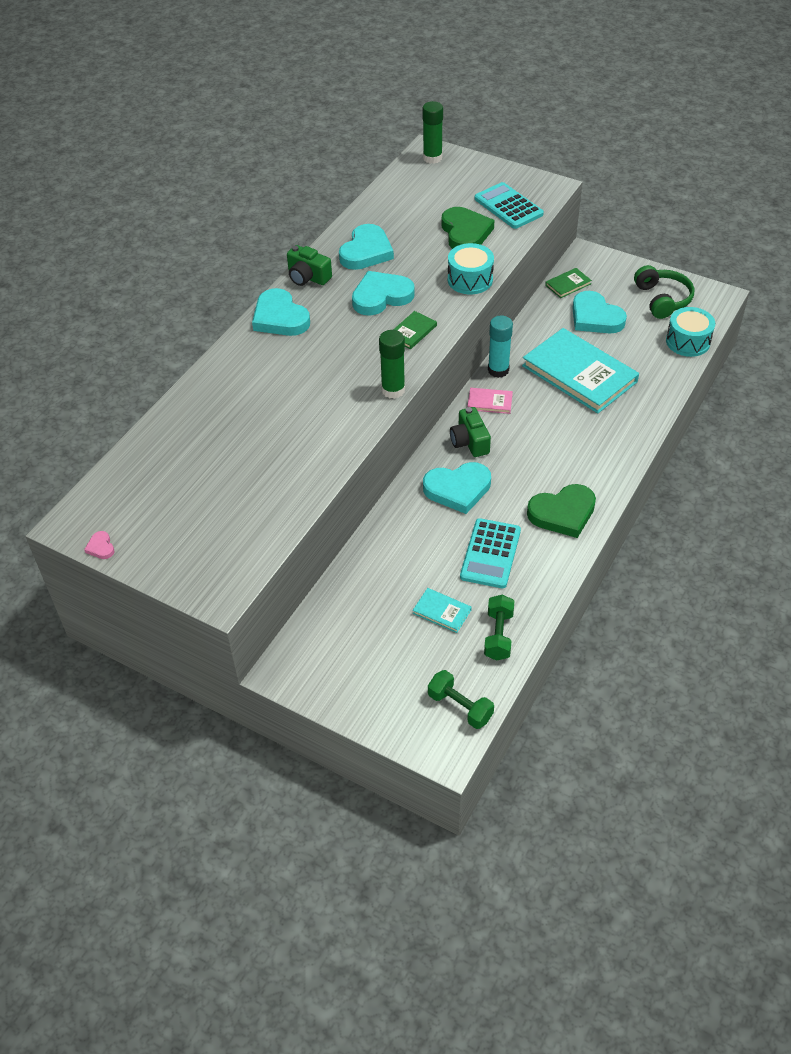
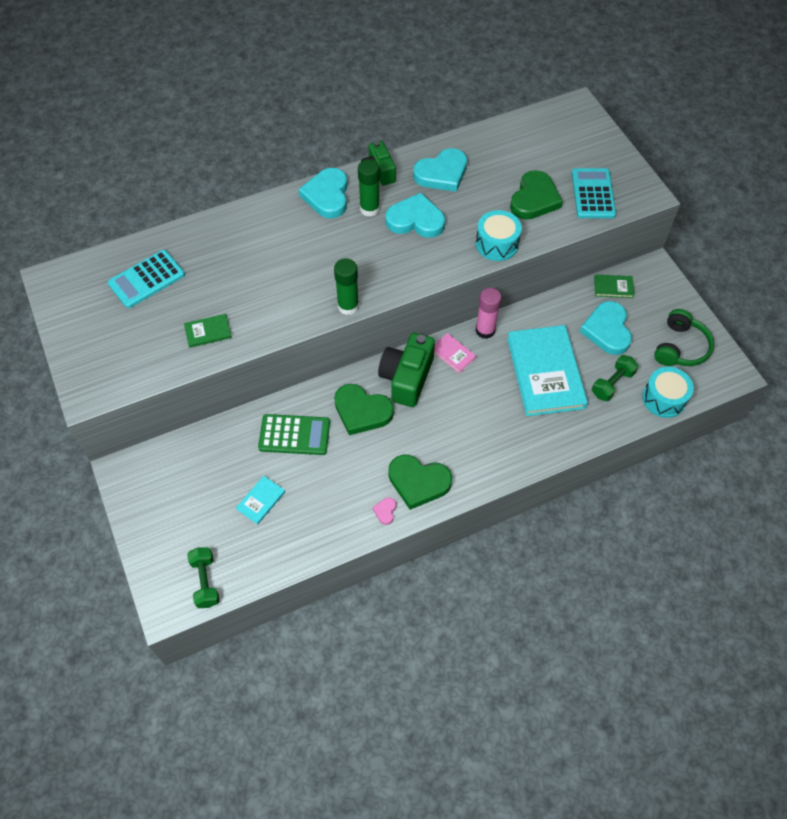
camera: 35 degrees right, 10 degrees up
(101, 547) = (52, 308): pink heart -> pink heart (385, 511)
(412, 332) = (409, 265): green book -> green book (208, 332)
(417, 543) = (294, 435): none -> green calculator
(432, 158) = (574, 115): green glue stick -> green glue stick (369, 209)
(442, 611) = (261, 500): turquoise book -> turquoise book turned 60 degrees clockwise
(458, 489) = (362, 411): turquoise heart -> green heart
(469, 442) = (407, 378): green camera -> green camera, size x1.55
(490, 554) = (336, 479): turquoise calculator -> turquoise calculator (146, 279)
(498, 370) = (485, 330): turquoise glue stick -> pink glue stick
(498, 635) = (281, 547): green dumbbell -> green dumbbell (612, 384)

